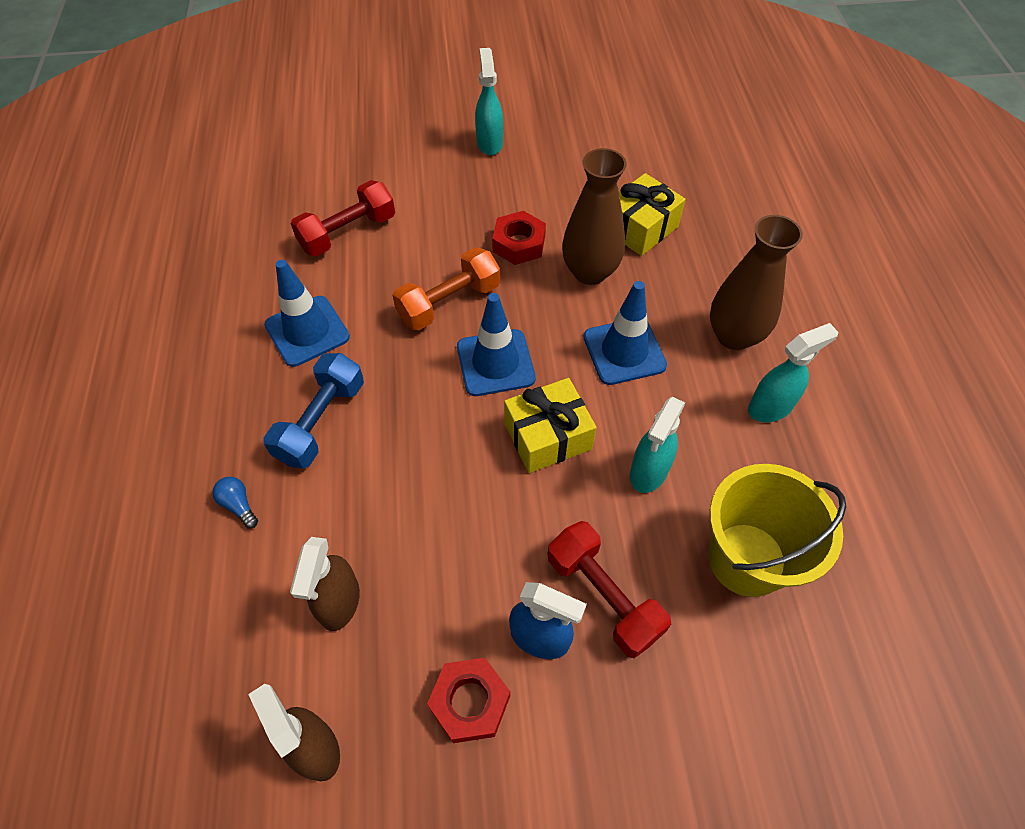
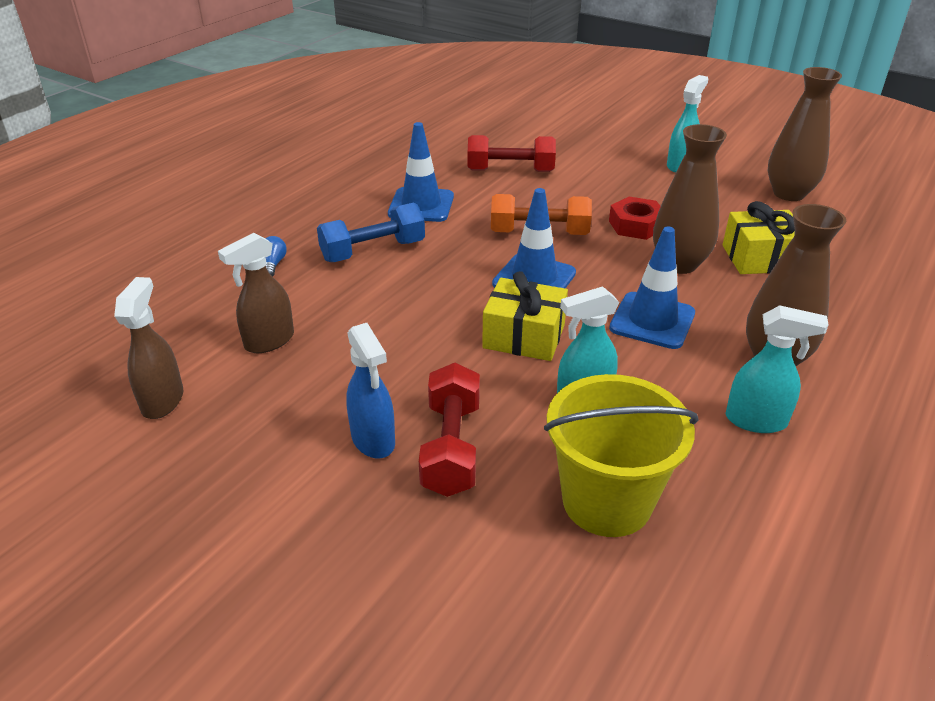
camera: 40 degrees right, 20 degrees down
(470, 702) = (280, 442): red nut -> none
(600, 135) = (789, 194): none -> brown vase

